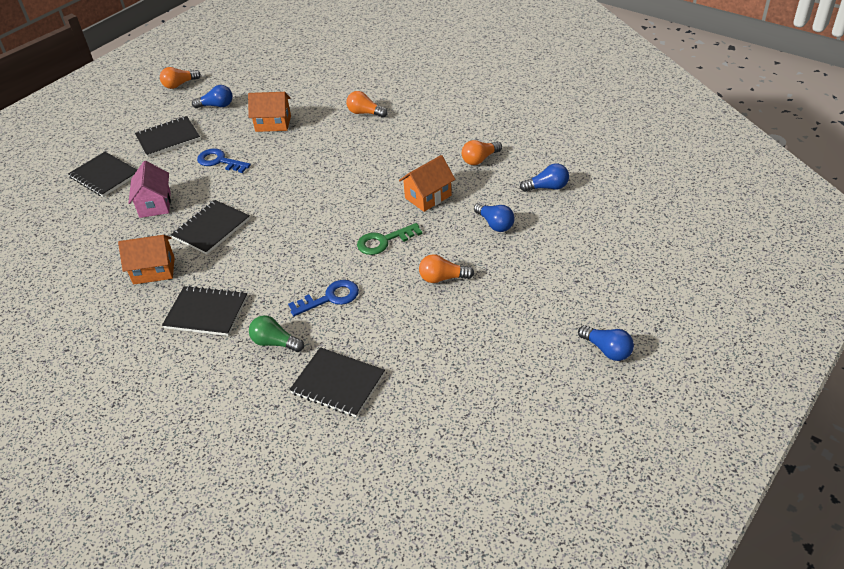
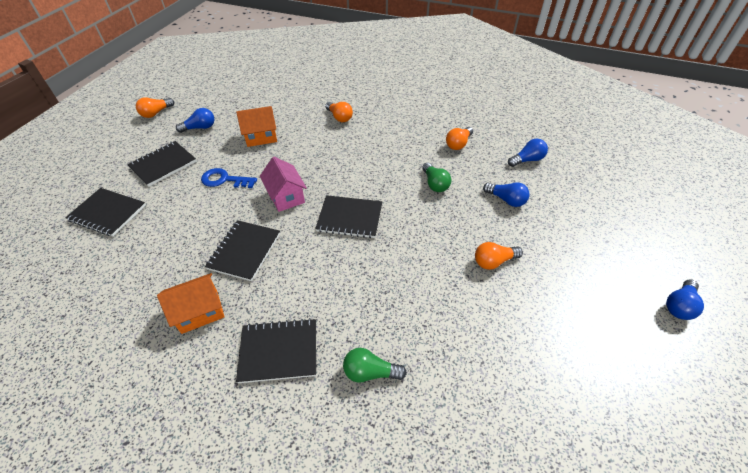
camera: 20 degrees left, 5 degrees up
(155, 204) = (174, 235): pink house -> pink house (286, 196)
(330, 298) = (400, 305): blue key -> none
(338, 384) = (461, 408): black notebook -> black notebook (349, 218)
(365, 113) = (339, 117): orange light bulb -> orange light bulb turned 135 degrees counterclockwise
(384, 241) = (420, 234): green key -> none
(428, 197) = (435, 184): orange house -> green light bulb
(607, 350) = (679, 306): blue light bulb -> blue light bulb turned 105 degrees clockwise

